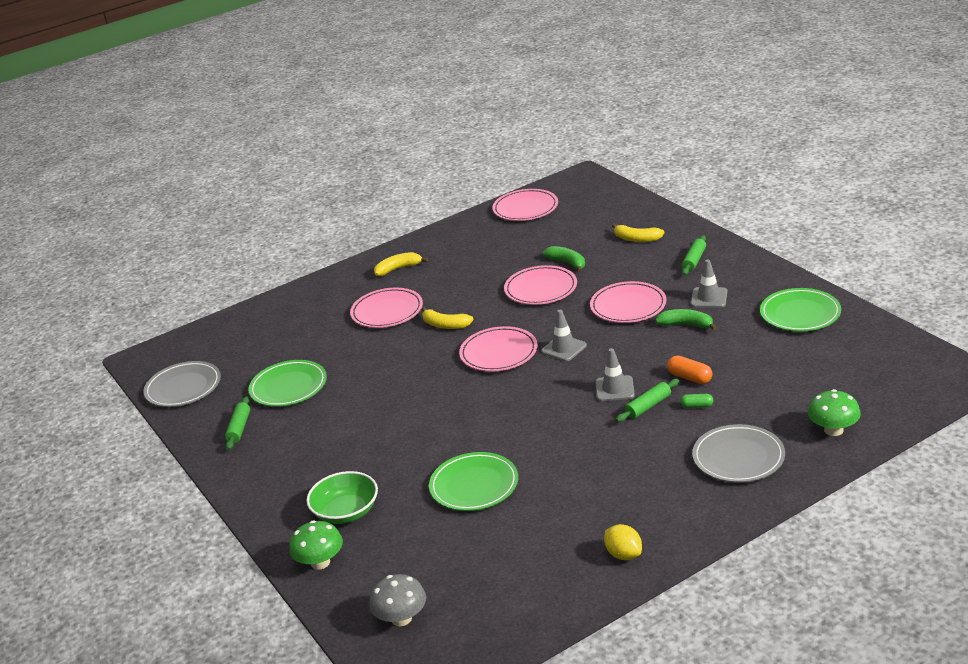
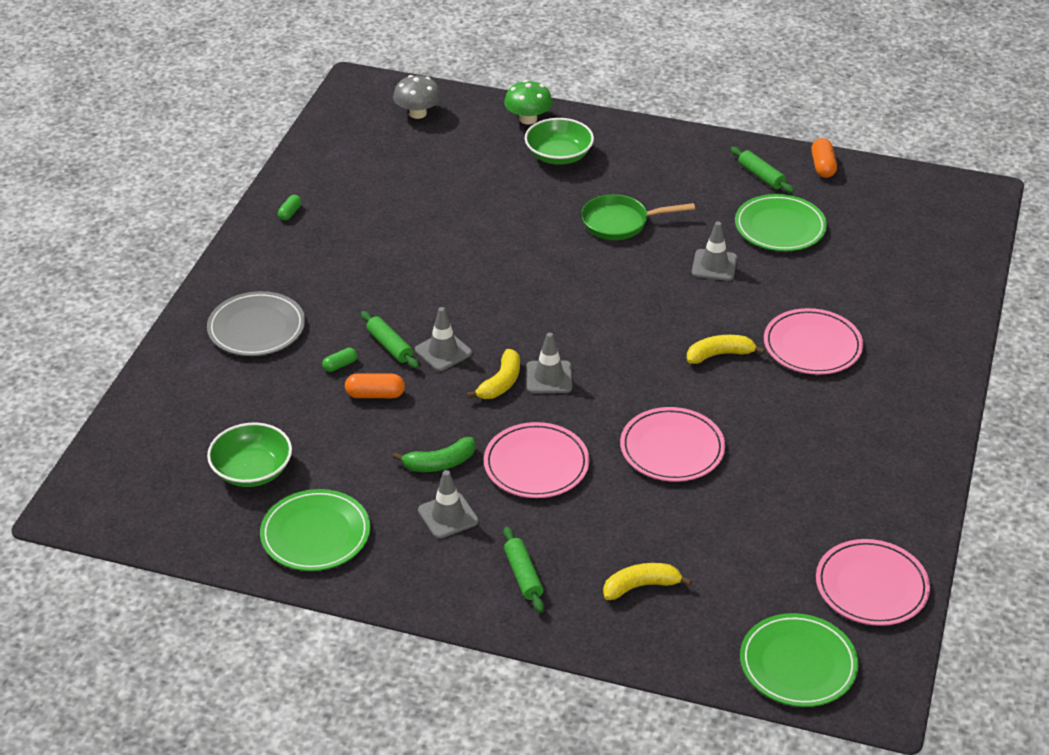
camera: 135 degrees right, 10 degrees up
(183, 387) = (883, 187): grey plate -> none
(190, 418) = (823, 166): none -> orange capsule
(367, 378) = (714, 265): none -> grey traffic cone
(382, 433) = (620, 223): none -> green pan
(398, 269) = (891, 408): yellow banana -> yellow banana (501, 383)
(474, 485) = (475, 214): green plate -> green plate (798, 664)
(498, 353) = (614, 345): pink plate -> none
(567, 263) = (687, 503): green banana -> none
(624, 554) = (290, 213): yellow lemon -> green capsule
(648, 406) = (389, 346): green rolling pin -> green rolling pin turned 45 degrees counterclockwise
(816, 360) = (252, 470): none -> green bowl
(833, 430) = (181, 391): green mushroom -> none

